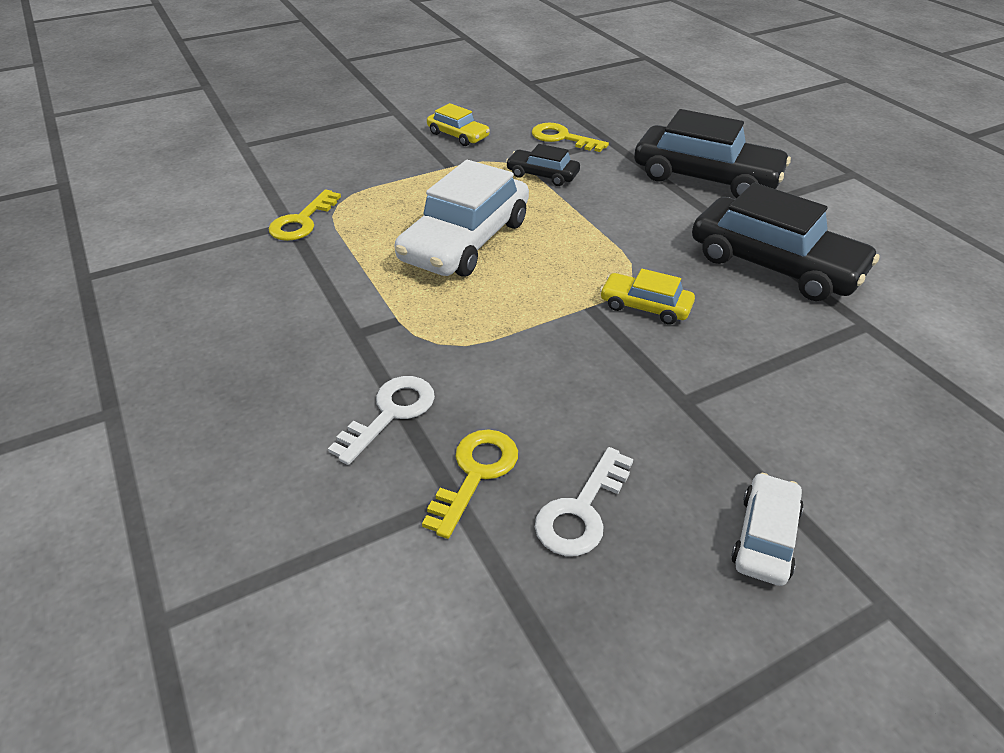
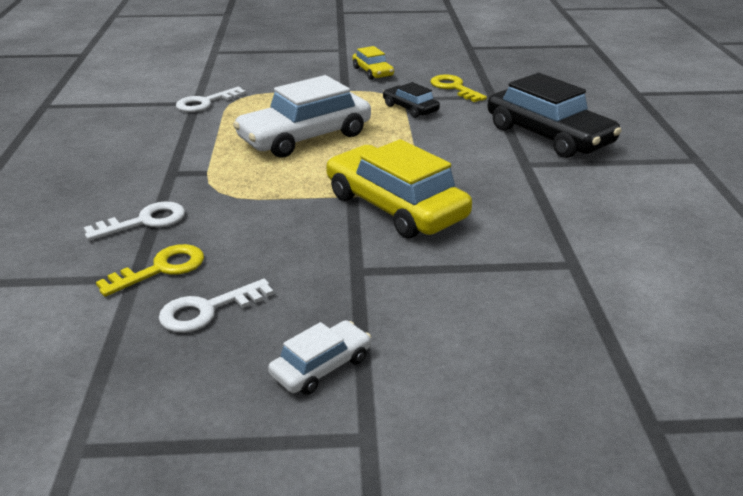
camera: 25 degrees right, 10 degrees down
(302, 221) = (205, 103): yellow key -> white key
(645, 306) = (395, 206): yellow car -> yellow car, size x2.01
(774, 264) = (539, 205): black car -> none

